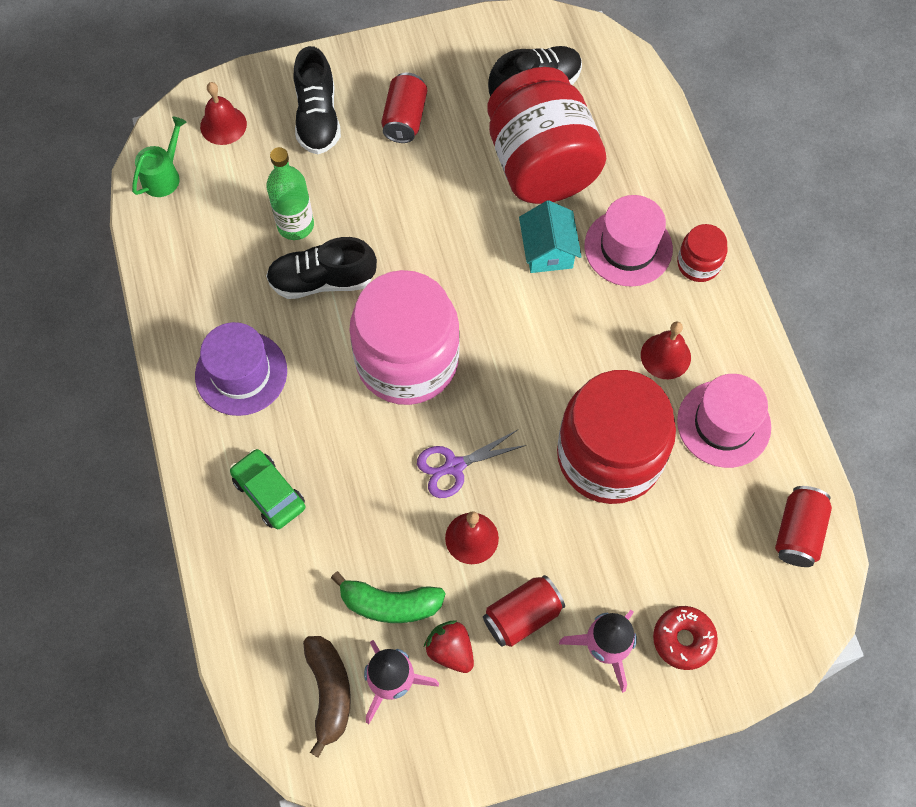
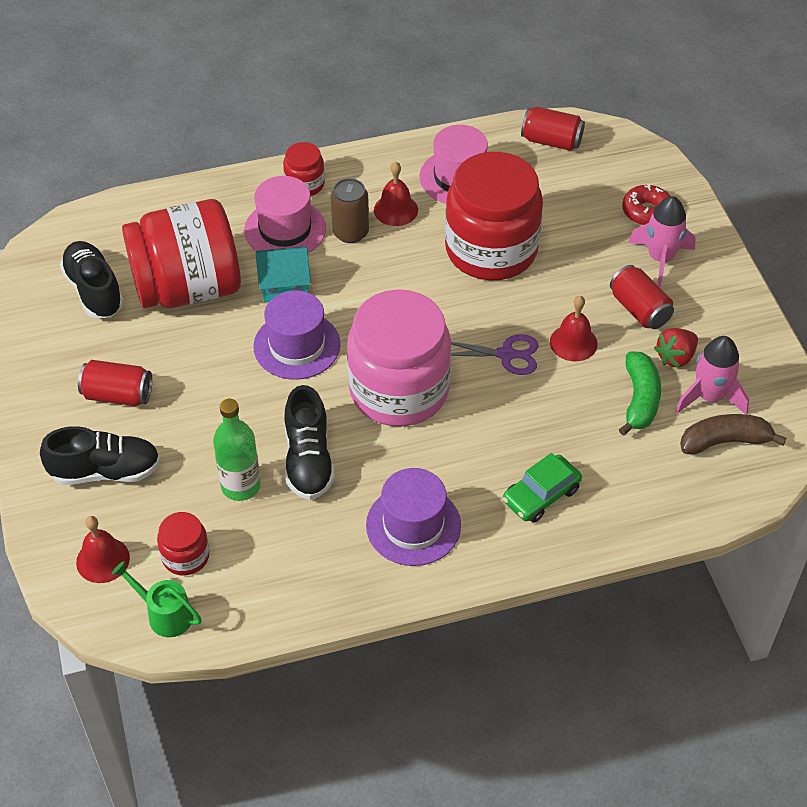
camera: 90 degrees left, 15 degrees down
(222, 187) = (185, 556): none -> red jar
(454, 466) = (506, 354): purple scissors -> purple scissors turned 60 degrees counterclockwise
(466, 265) = (297, 345): none -> purple hat
(627, 311) = (350, 232): none -> brown can

